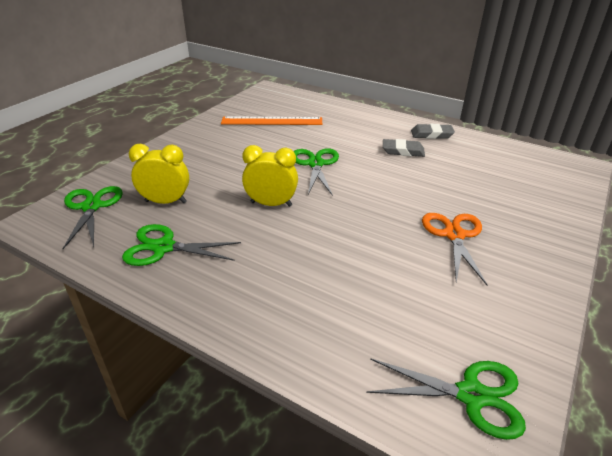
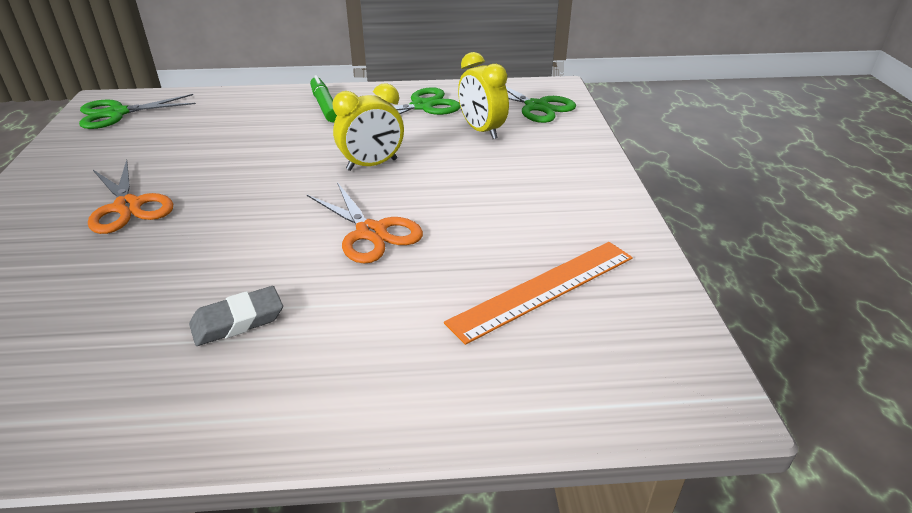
camera: 145 degrees right, 0 degrees up
(166, 202) = (481, 131): yellow clock -> yellow clock turned 90 degrees clockwise
(239, 290) = (325, 106): none -> green marker
(315, 164) = (371, 232): green scissors -> orange scissors
(431, 134) = (184, 406): grey eraser -> none

